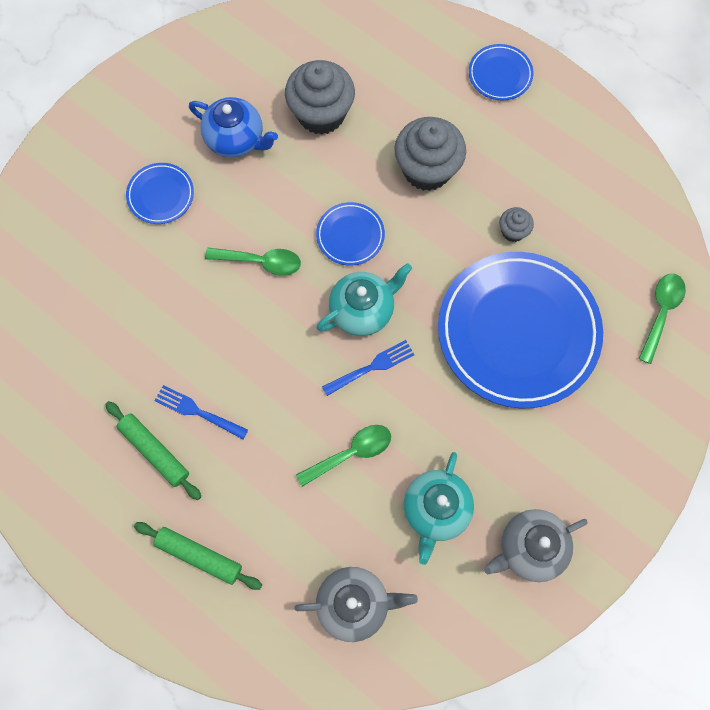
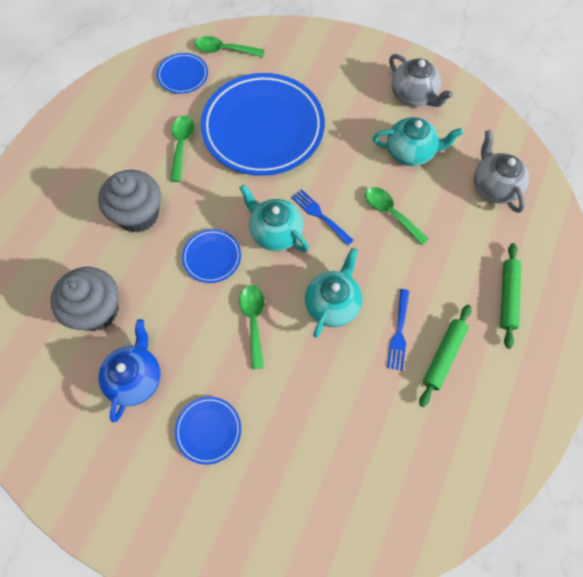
camera: 105 degrees left, 5 degrees down
(254, 349) = (332, 304): none -> turquoise teapot
(500, 75) = (38, 180): blue plate -> blue plate (183, 75)
(513, 231) = (181, 145): grey cupcake -> green spoon

